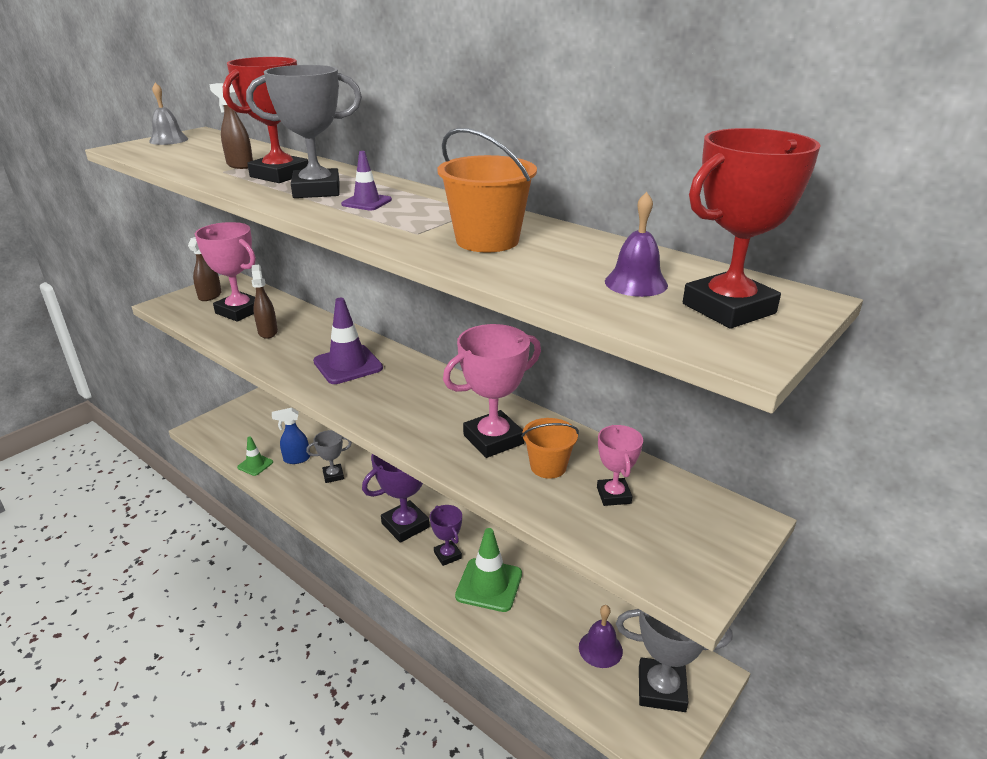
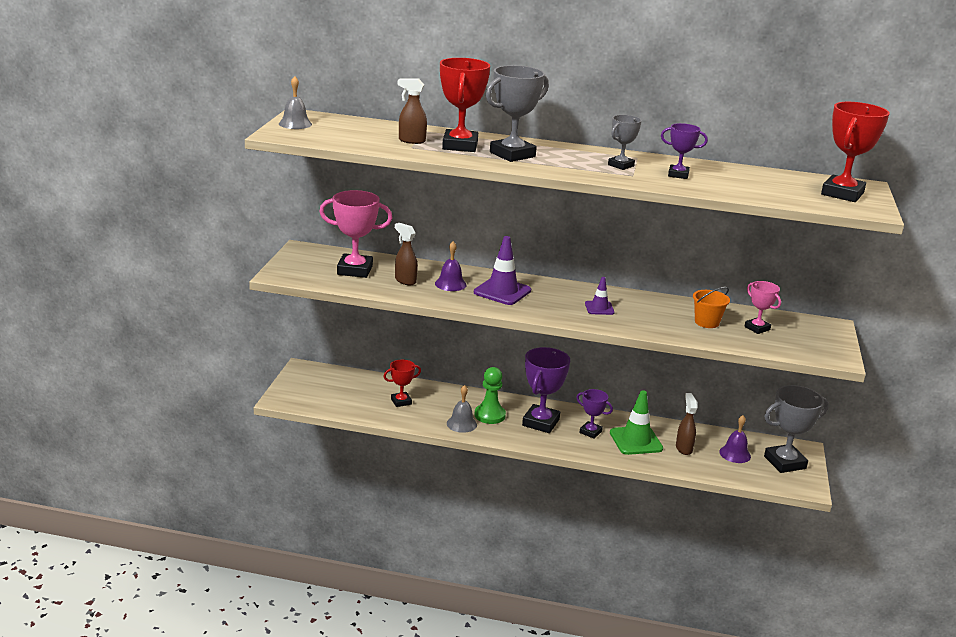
camera: 30 degrees left, 5 degrees down
(210, 296) = (308, 263): brown spray bottle -> brown spray bottle (683, 448)
(255, 465) = (371, 413): green traffic cone -> none
(296, 459) = (401, 401): blue spray bottle -> red trophy
(323, 502) = (461, 424): none -> grey bell
(333, 475) = (446, 405): grey trophy -> grey trophy (621, 165)
(362, 500) = (489, 415): none -> green pawn
(366, 202) = (562, 159): purple traffic cone -> purple traffic cone (599, 308)
(487, 240) = (678, 175): orange bucket -> purple trophy
(493, 439) = (658, 315): pink trophy -> none
(636, 283) = (786, 187): purple bell -> purple bell (450, 284)

